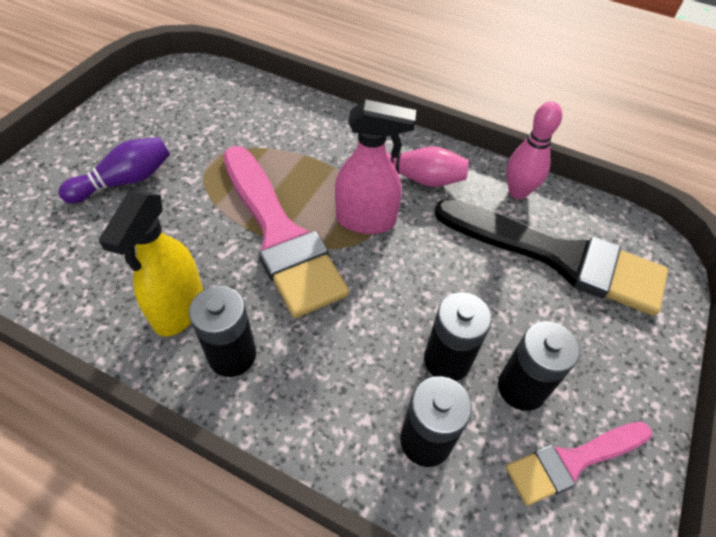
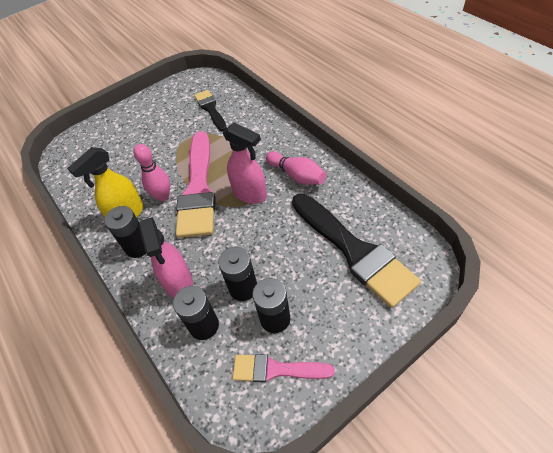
camera: 35 degrees right, 0 degrees up
(125, 181) = (140, 139): purple bowling pin -> none
(223, 112) = (210, 109): none -> black brush
(342, 389) = (179, 283): none -> pink spray bottle
(518, 192) = (357, 201): pink bowling pin -> pink bowling pin (163, 196)

